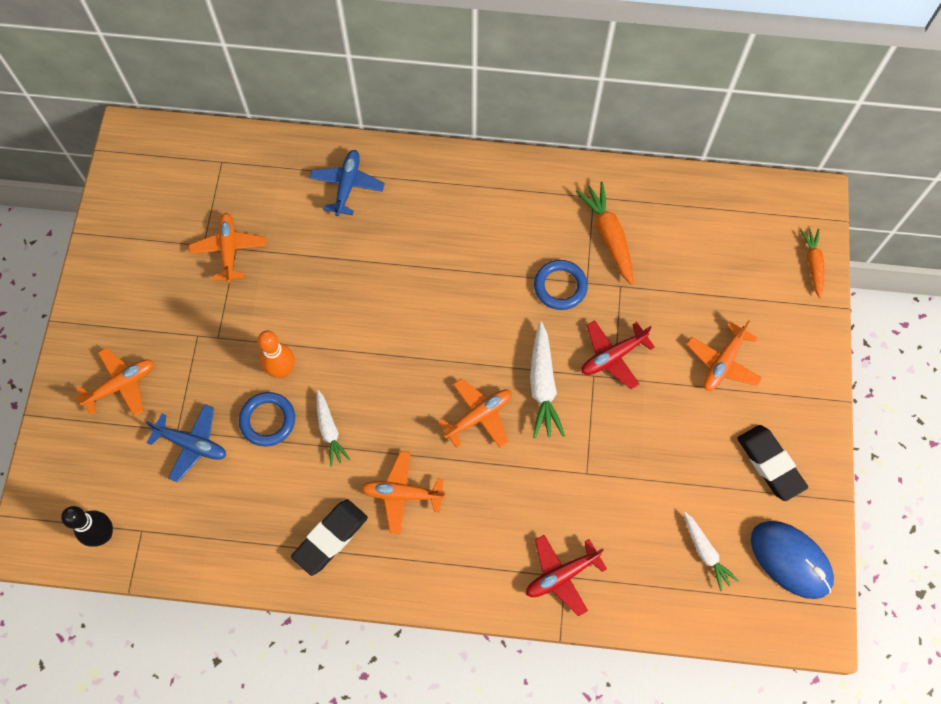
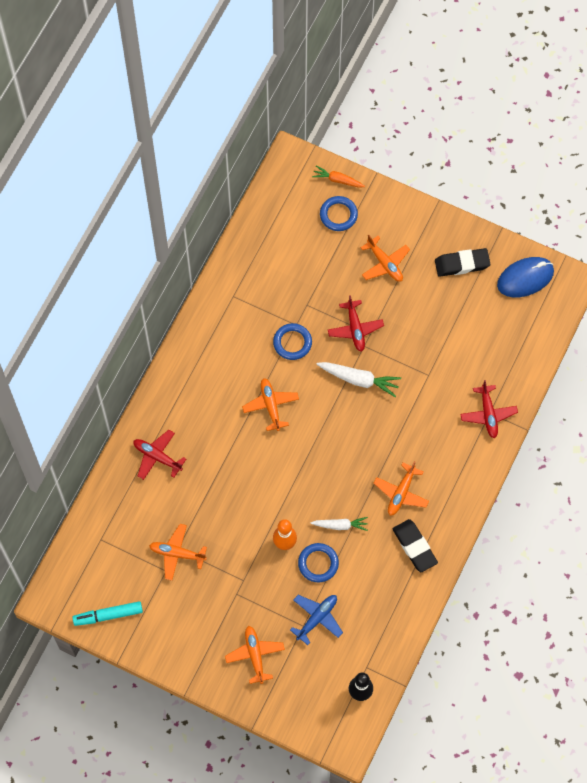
camera: 70 degrees left, 0 degrees up
(128, 202) = (108, 615): none -> turquoise marker
(347, 186) = (157, 457): blue plane -> red plane
(479, 416) = (365, 427): orange plane -> orange plane (271, 406)
(609, 237) = (267, 298): orange carrot -> none
(705, 552) = (503, 325): white carrot -> none
(764, 282) = (338, 215): none -> blue ring

